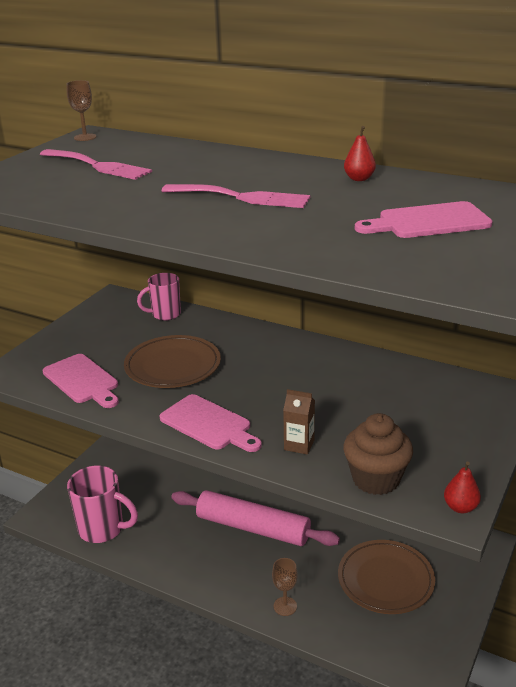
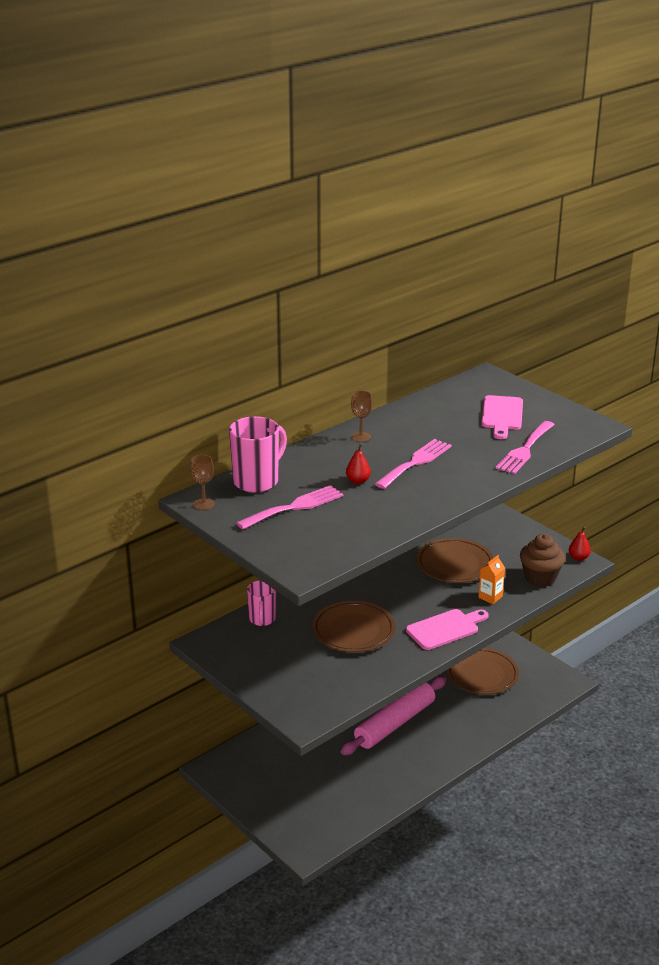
camera: 70 degrees left, 0 degrees up
(83, 381) = (346, 680): pink cutting board -> none
(103, 529) = (348, 811): pink mug -> pink mug (257, 481)
(285, 606) = (484, 728): brown goblet -> brown goblet (361, 437)
(299, 445) = (490, 597): brown carton -> orange carton
(339, 249) = (525, 450): none -> pink fork
(351, 403) = (455, 564): none -> brown plate
(359, 179) = (411, 417): red pear -> red pear (358, 481)

